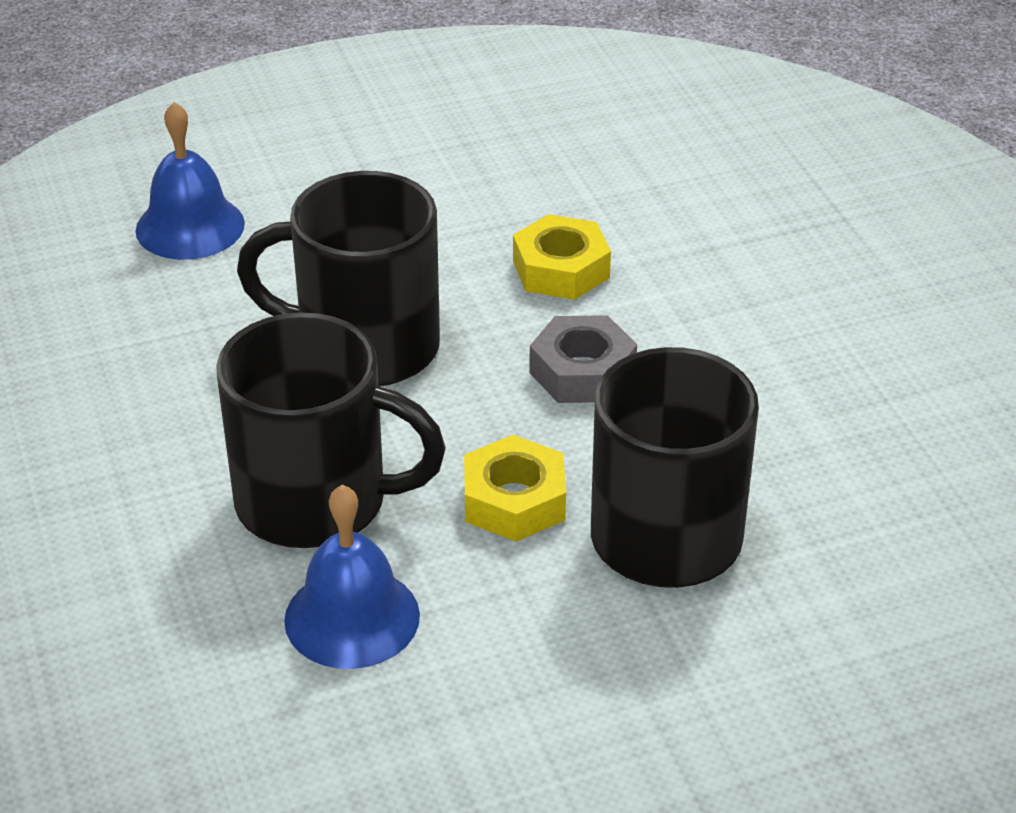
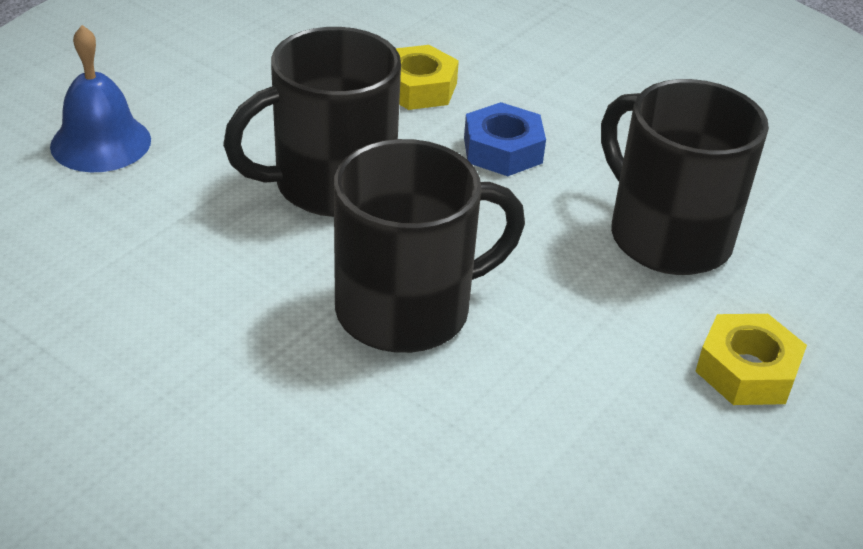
camera: 35 degrees left, 0 degrees up
(352, 617) = (520, 383): blue bell -> none
(514, 501) = (547, 253): yellow nut -> yellow nut (746, 370)
(582, 372) = (502, 150): grey nut -> blue nut

